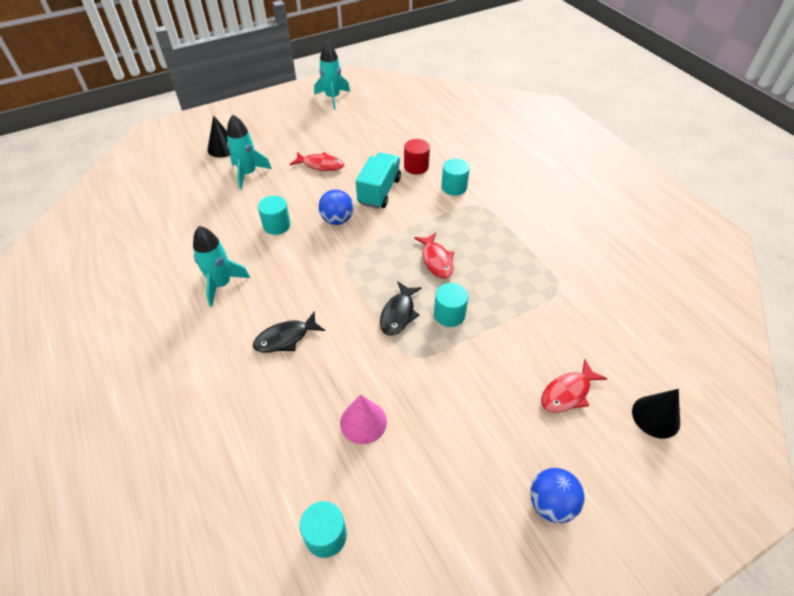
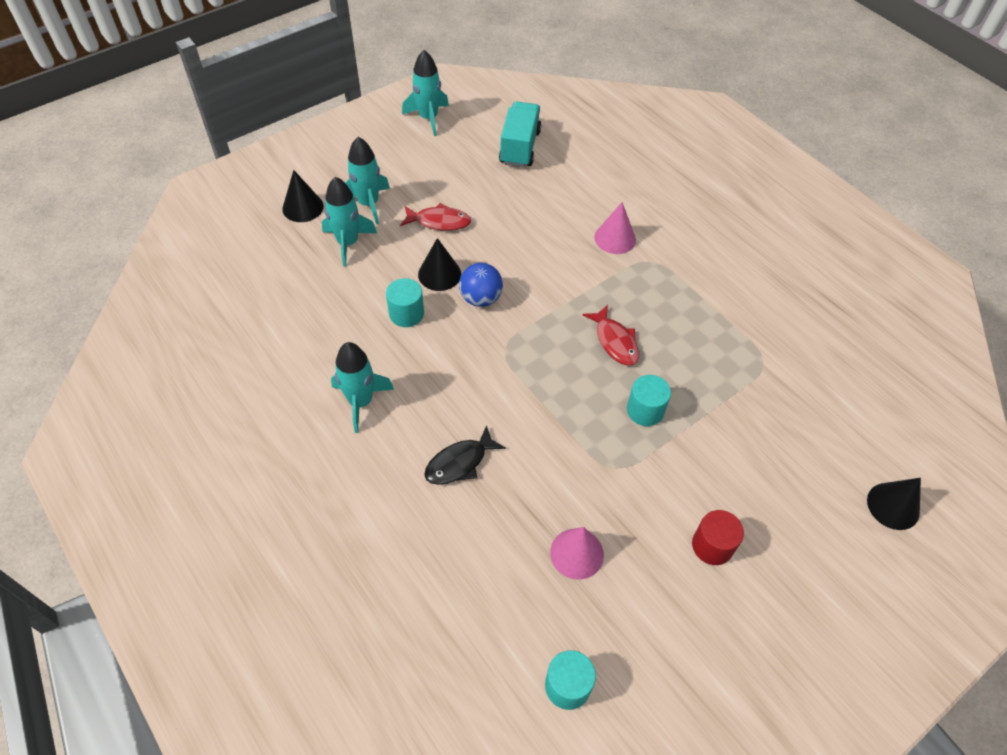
camera: 10 degrees left, 5 degrees up
(271, 149) = (368, 204): none -> turquoise rocket
(310, 200) = (439, 274): none -> black cone
(379, 191) = (523, 253): turquoise truck -> turquoise truck (519, 147)
(398, 314) = (586, 416): black fish -> none
(416, 167) = (561, 213): red cylinder -> red cylinder (712, 546)
(454, 187) = (615, 238): turquoise cylinder -> pink cone
(551, 503) = (798, 617): blue ball -> none
(568, 393) = (795, 490): red fish -> none

